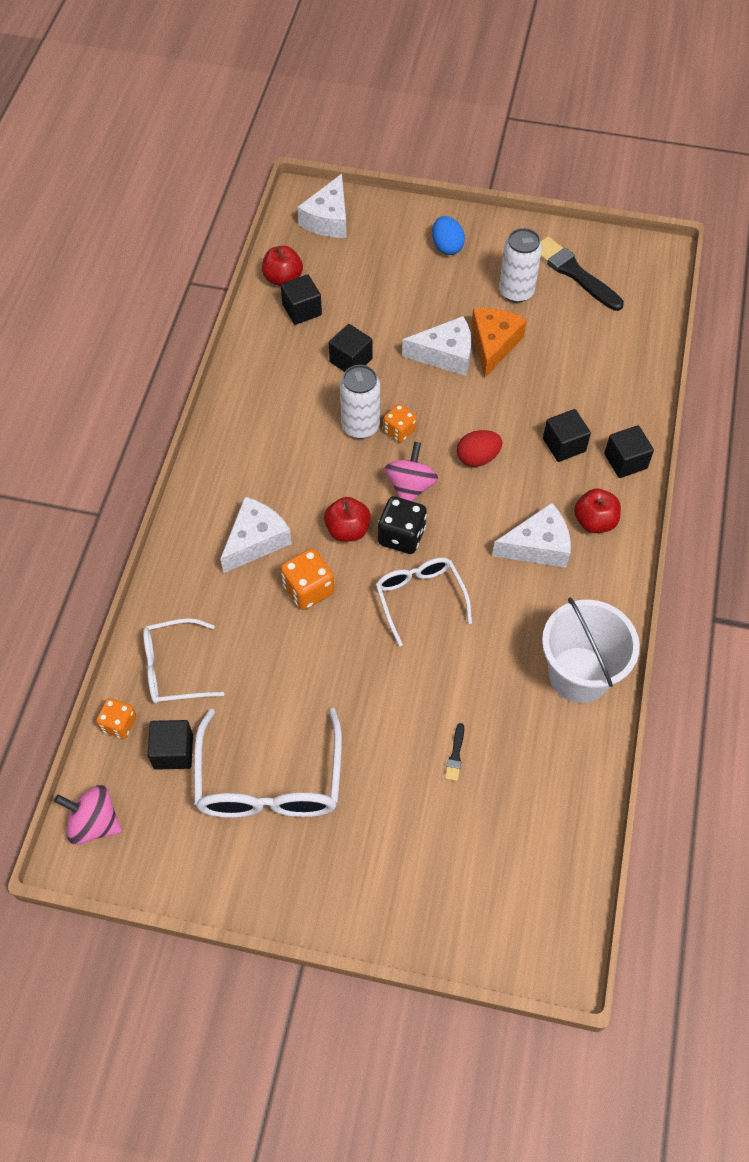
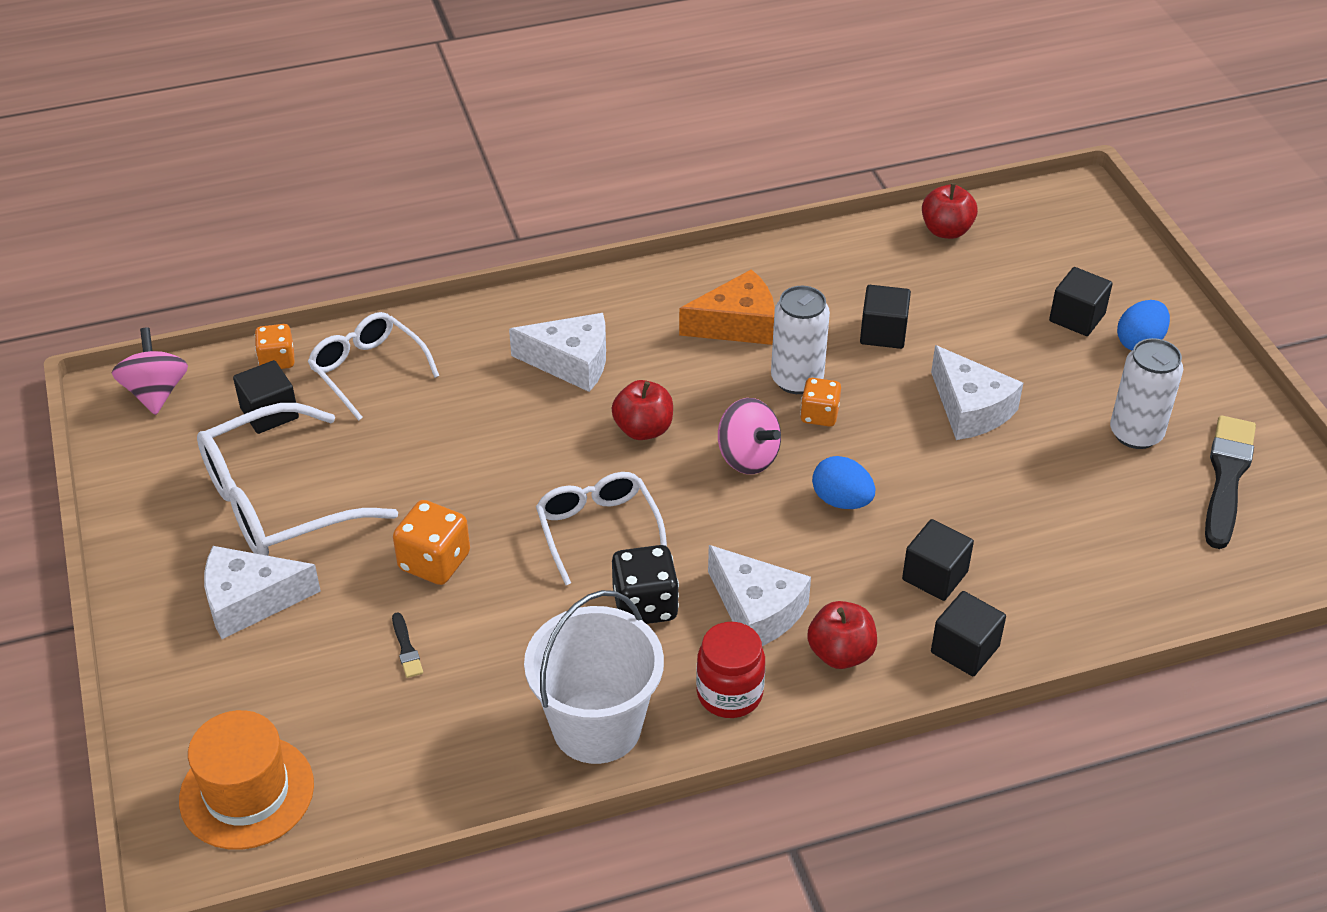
camera: 60 degrees right, 15 degrees down
(302, 310) = (916, 264): black cube -> black cube (1077, 317)
(308, 589) = (539, 430): orange dice -> orange dice (434, 562)
(328, 219) = (1071, 228): white cheese -> white cheese (250, 601)
(401, 536) = (671, 478): black dice -> black dice (645, 605)
(410, 487) = (747, 457): pink spinning top -> pink spinning top turned 60 degrees clockwise
(420, 598) = (598, 529): white glasses -> white glasses turned 60 degrees counterclockwise
(455, 755) = (406, 648): black brush -> black brush turned 90 degrees counterclockwise
(477, 458) = (841, 501): red egg -> blue egg
(493, 345) = (1029, 446): orange cheese -> orange cheese (737, 324)
(523, 902) = (247, 792): none -> orange hat
(593, 593) = (729, 694): none -> red jar

